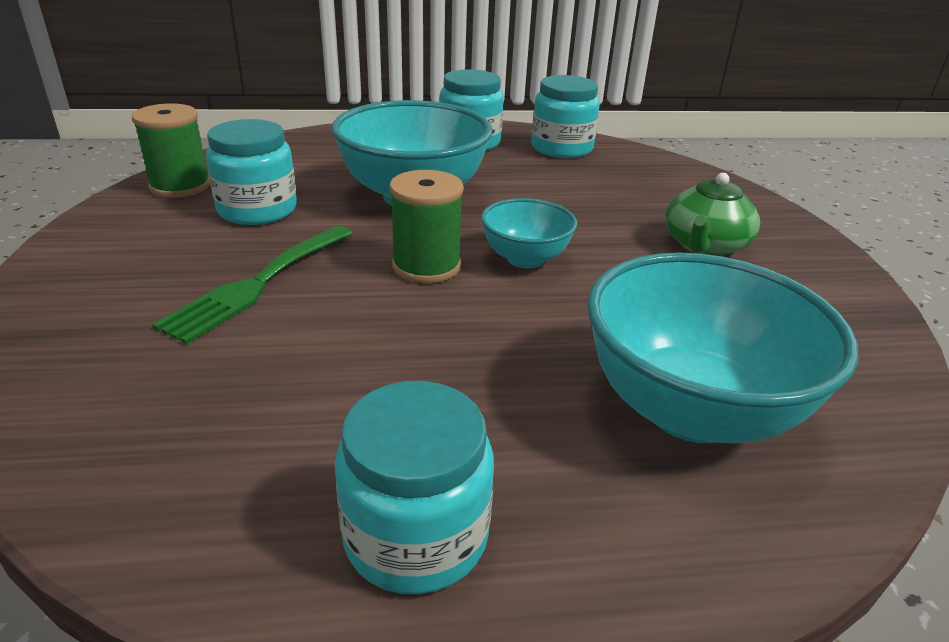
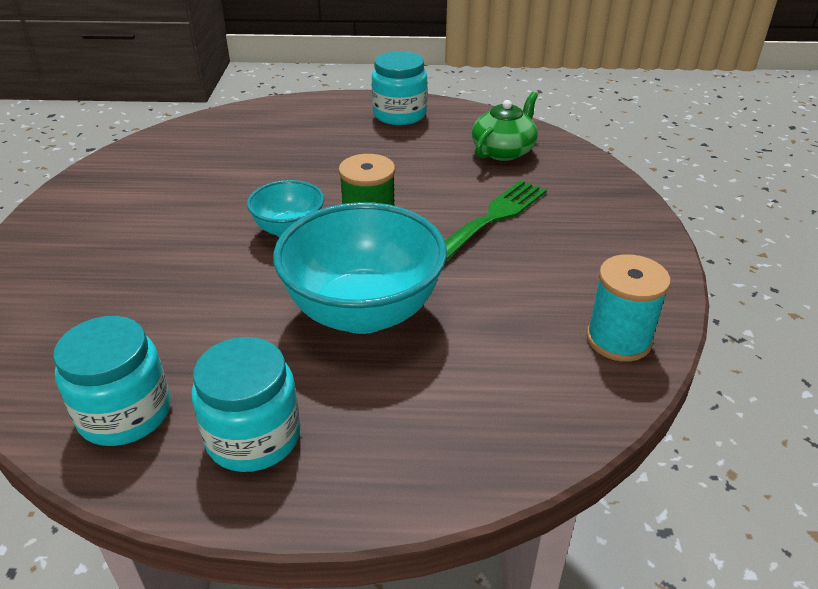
camera: 170 degrees left, 5 degrees up
(180, 186) = (618, 339): green spool -> turquoise spool
(257, 210) = (520, 297): turquoise jar -> none
(691, 409) = (257, 141): turquoise bowl -> none
(704, 245) = (128, 236): green teapot -> green teapot (503, 151)

